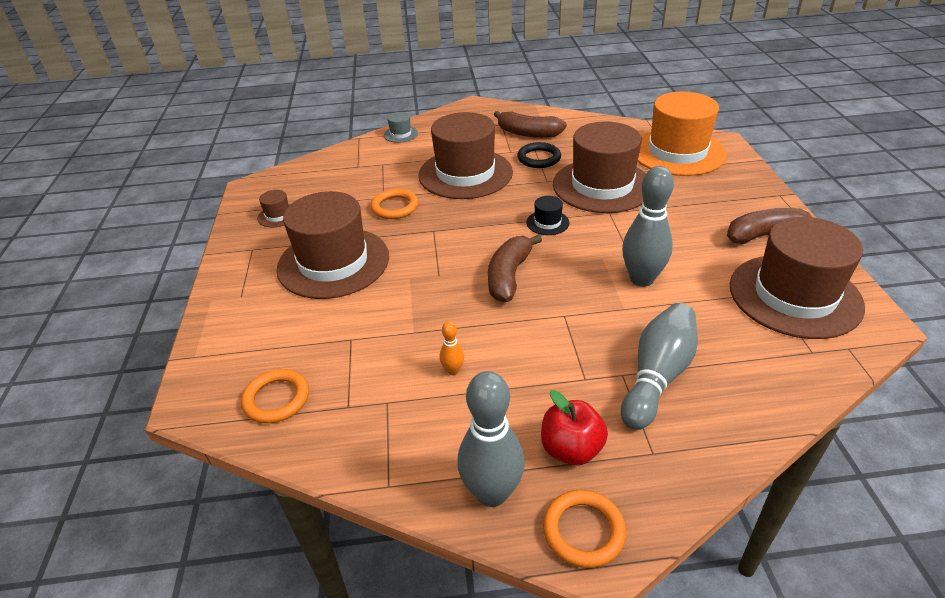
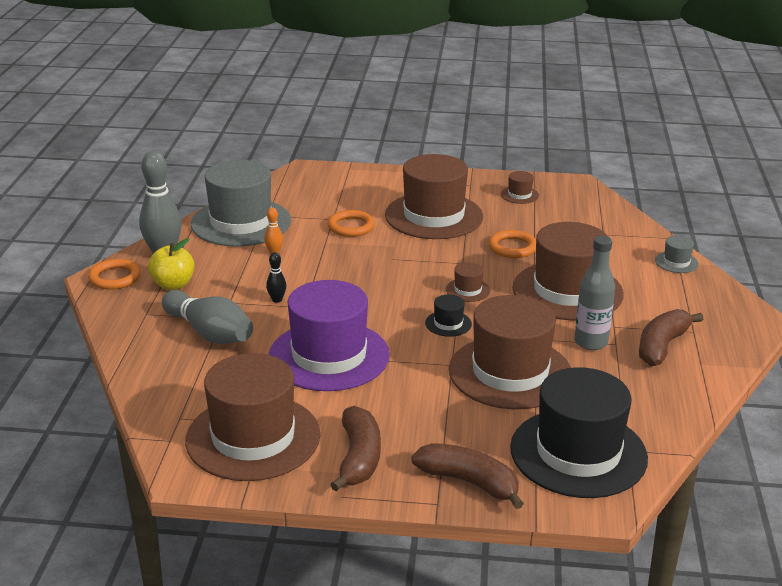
camera: 100 degrees right, 10 degrees down
(276, 399) = (290, 193): orange ring -> orange ring (351, 227)
(375, 429) = (241, 222): none -> grey hat
(484, 220) = (467, 290): none -> brown hat
(509, 276) = (372, 290): brown banana -> brown banana (469, 482)
(539, 158) = (590, 342): black ring -> grey bottle
(561, 340) = (277, 300): none -> black bowling pin
(571, 449) = (173, 285): red apple -> yellow apple
(641, 279) = (329, 356): grey bowling pin -> purple hat
(677, 152) = (578, 453): orange hat -> black hat

